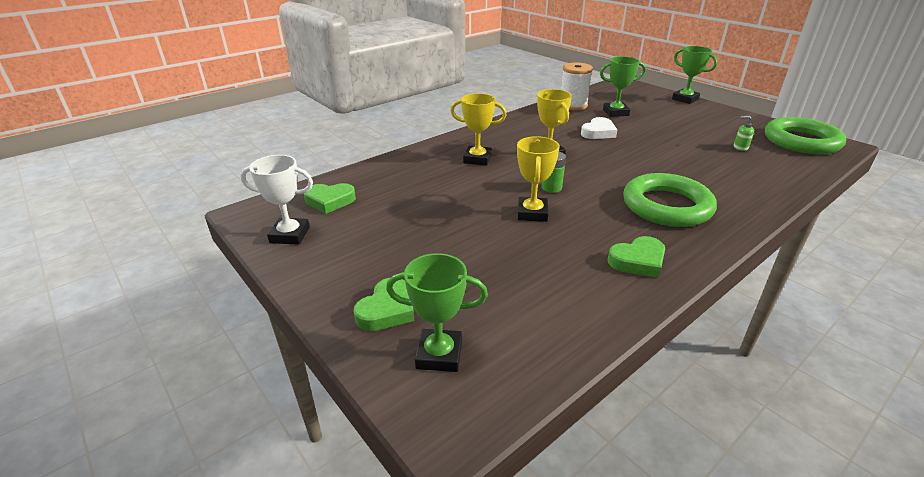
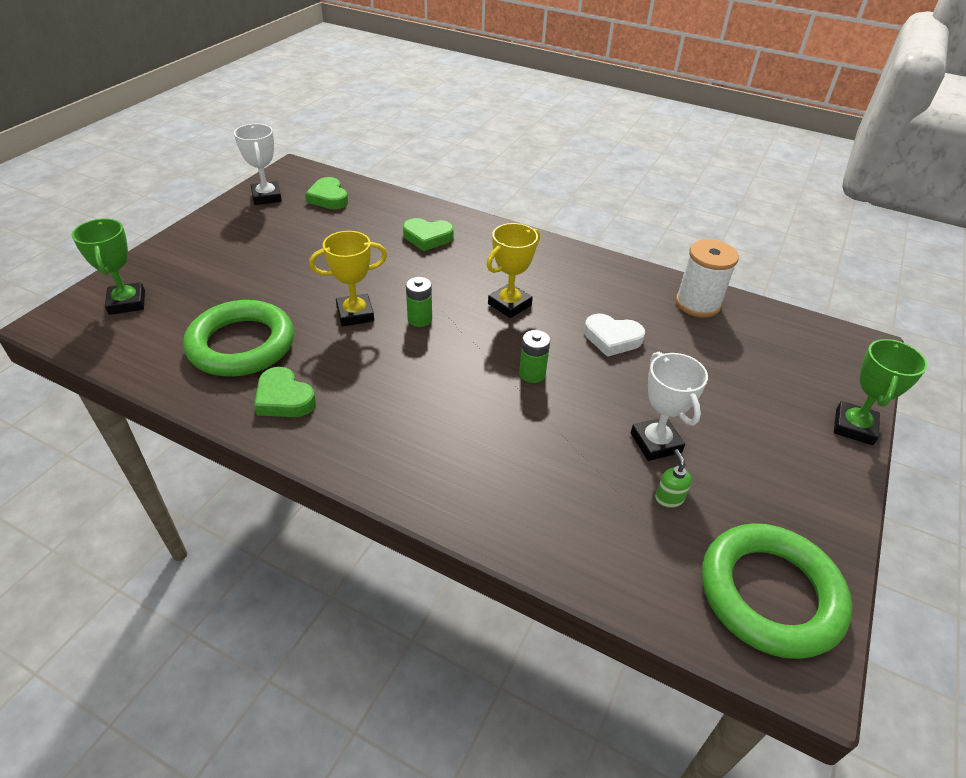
camera: 65 degrees right, 10 degrees up
(387, 310) = (177, 267): green heart -> green heart (427, 237)
(477, 159) = (462, 257): yellow trophy -> none
(615, 112) = (706, 348): green trophy -> none
(628, 161) = (532, 374): none -> green battery
(666, 206) = (418, 416): green ring -> green ring (241, 344)
(696, 141) = (655, 443): none -> white trophy

